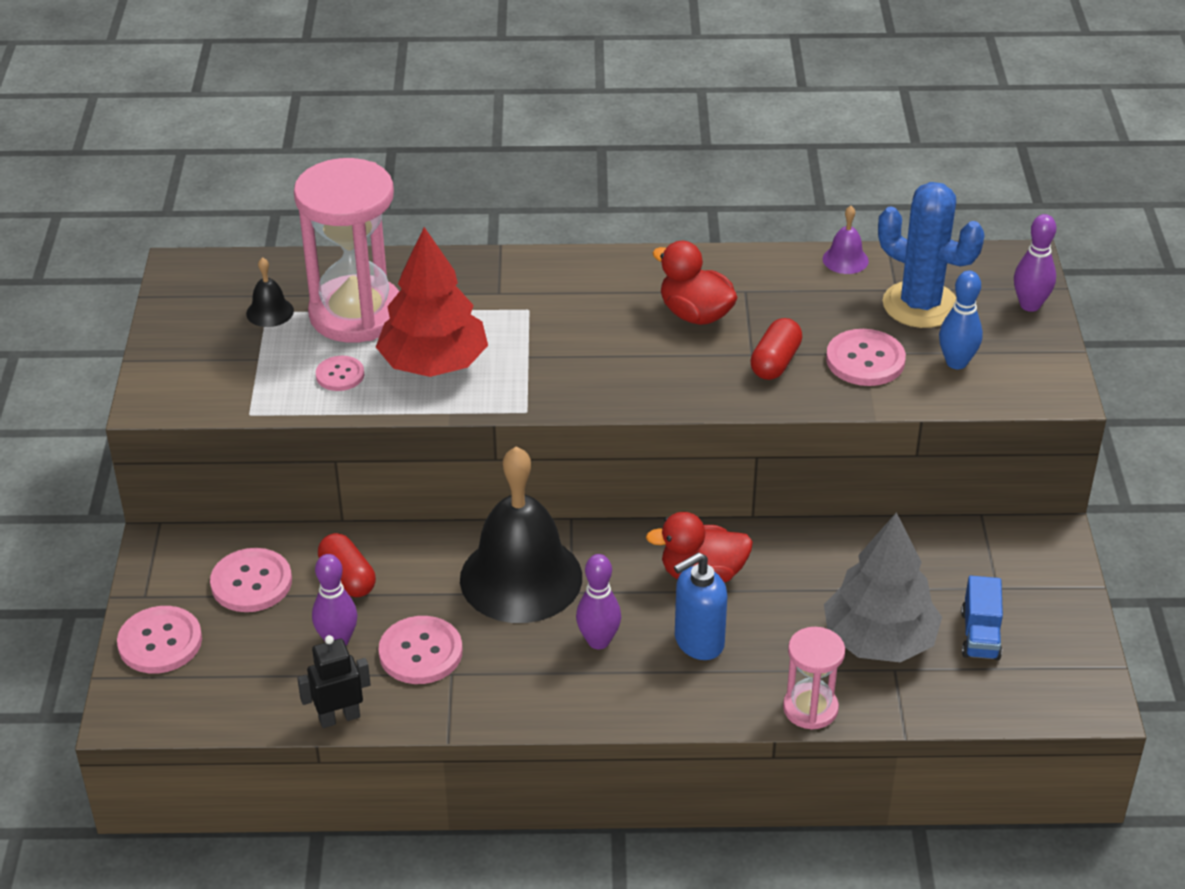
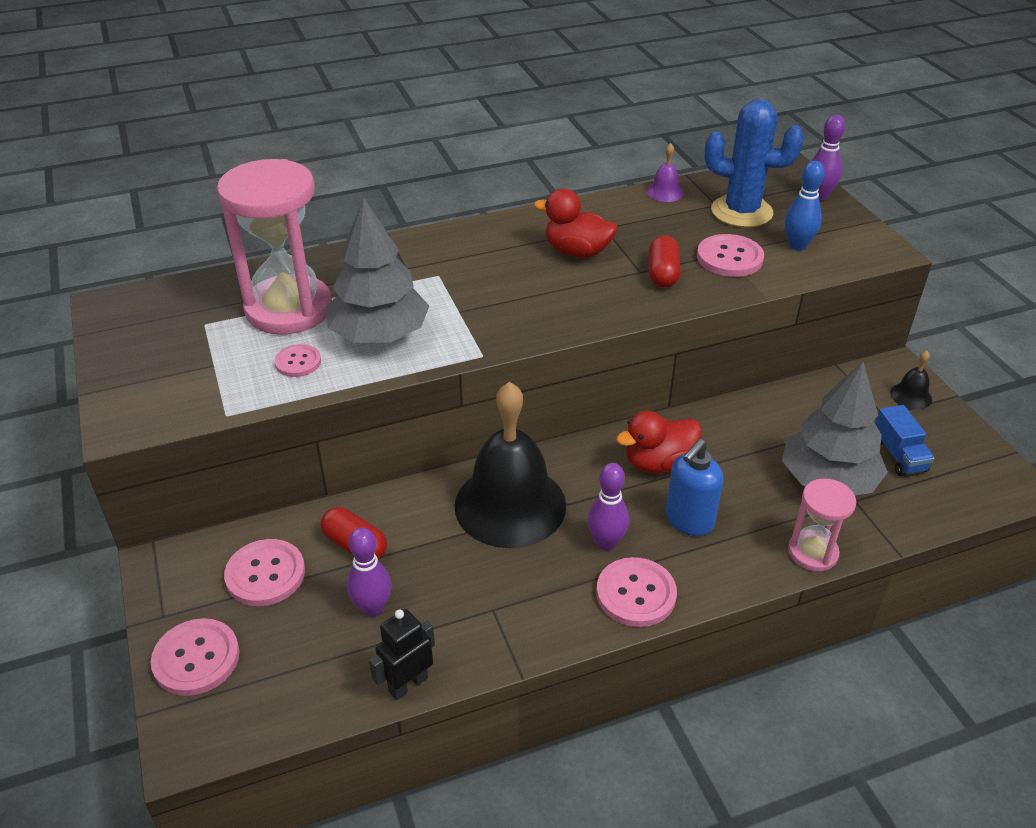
camera: 20 degrees left, 0 degrees up
(270, 312) = (207, 323): black bell -> black bell (911, 396)
(420, 652) = (455, 597): pink button -> pink button (636, 594)
(434, 363) = (379, 334): red tree -> grey tree

